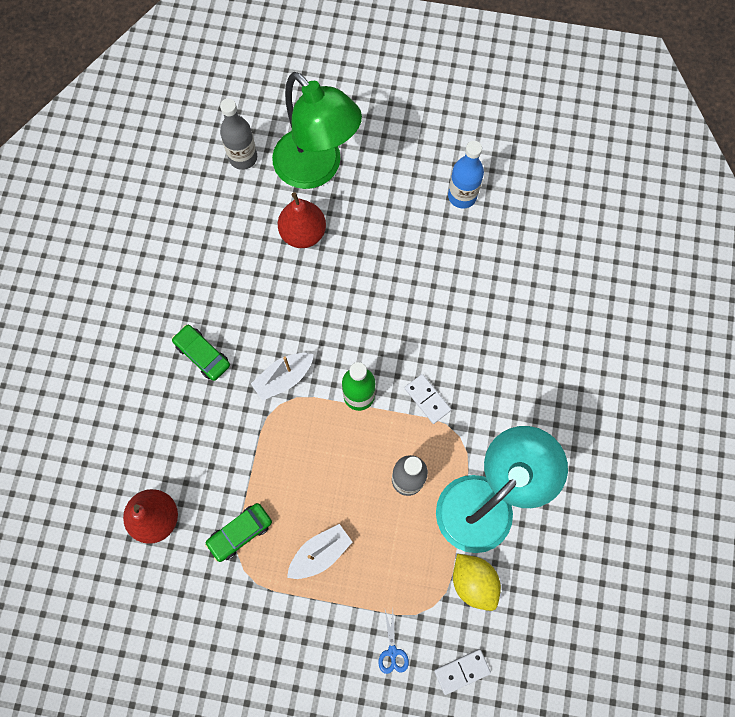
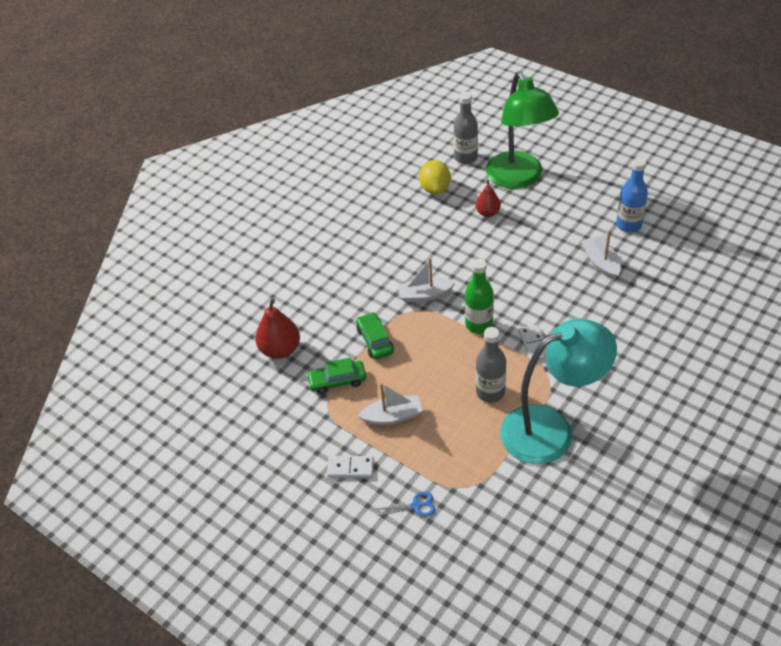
camera: 30 degrees right, 25 degrees down
(202, 354) = (371, 262): green car -> green car (375, 340)
(303, 233) = (488, 213): red pear -> red pear, size x0.63
(392, 652) = (416, 506): blue scissors -> blue scissors turned 120 degrees counterclockwise
(453, 261) = (600, 263): none -> white boat
(462, 671) = (469, 543): white domino -> white domino (350, 468)
(473, 582) = (511, 482): yellow lemon -> yellow lemon (435, 189)

